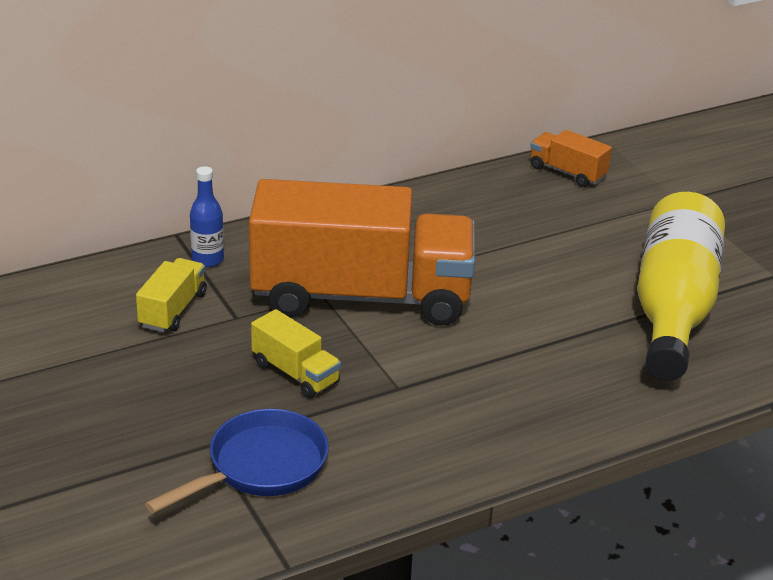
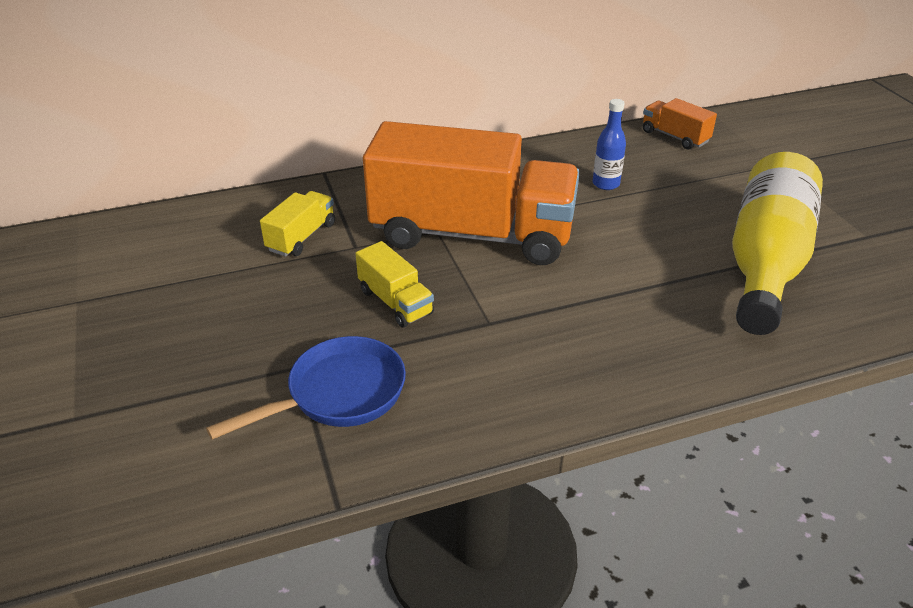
camera: 10 degrees right, 5 degrees up
(208, 260) = (344, 195): blue bottle -> blue bottle (606, 184)

